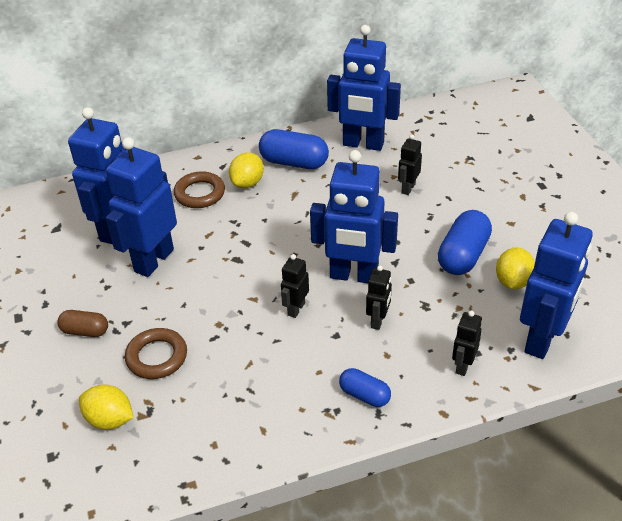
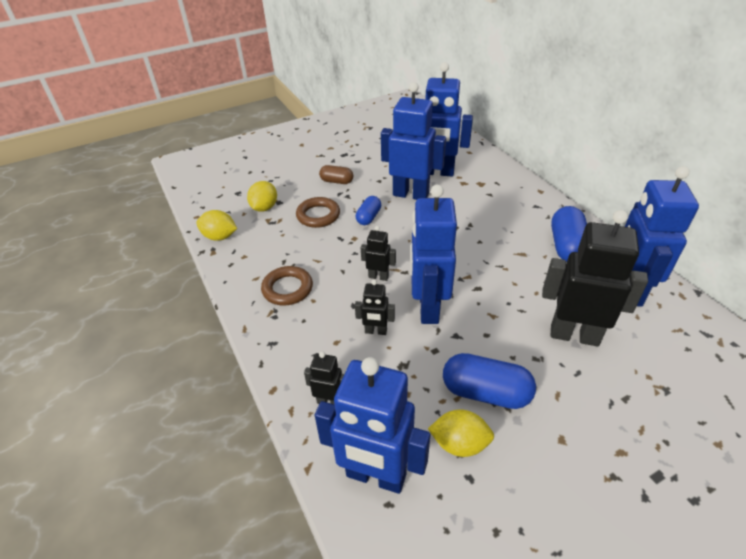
camera: 80 degrees right, 0 degrees up
(85, 331) = (336, 181): brown capsule -> brown capsule turned 75 degrees counterclockwise
(200, 193) = (495, 201): brown ring -> brown ring (287, 289)
(247, 183) = (522, 223): yellow lemon -> yellow lemon (220, 237)
(364, 395) = (290, 332): blue capsule -> blue capsule (368, 217)
(408, 188) = (574, 335): black robot -> black robot, size x2.11

